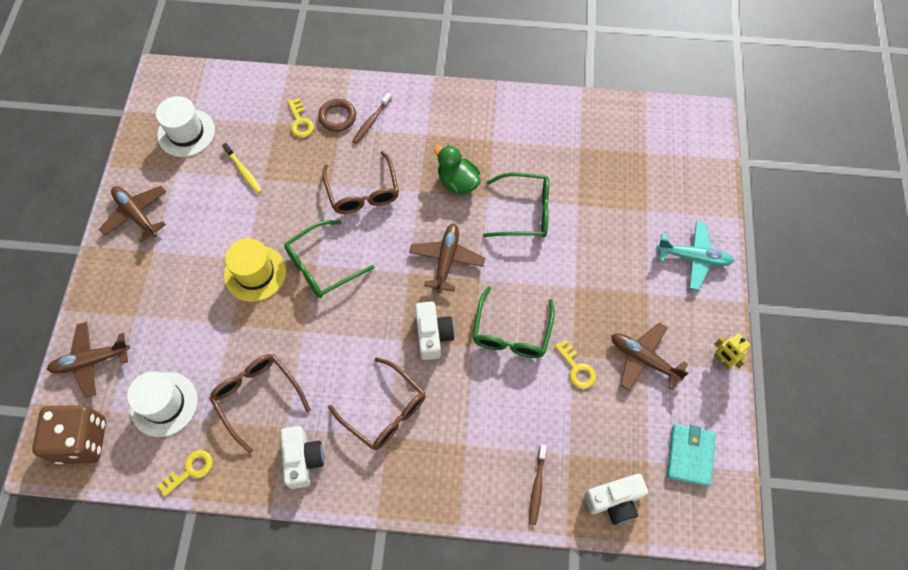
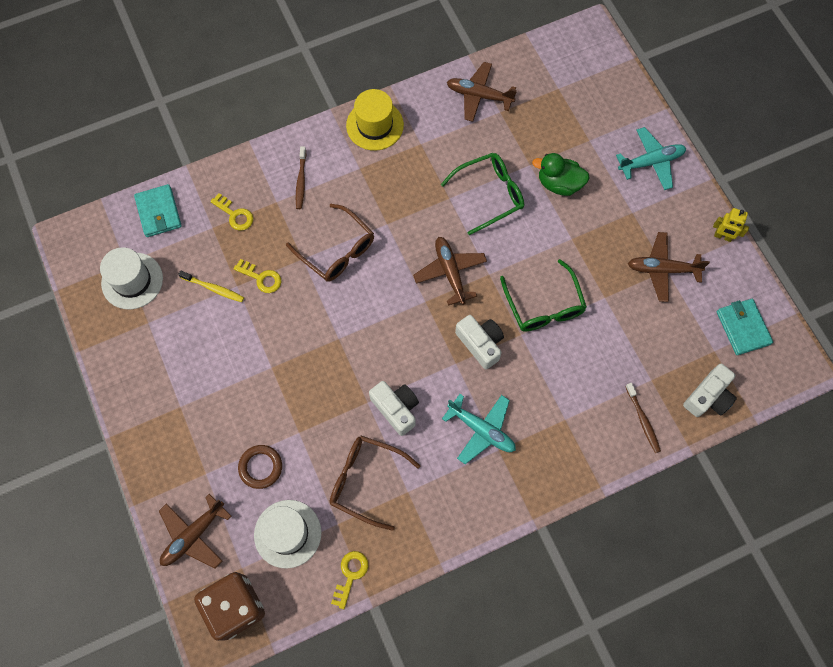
camera: 30 degrees left, 5 degrees up
(136, 215) = (139, 382): brown plane -> brown plane (479, 96)
(243, 90) = (158, 212): none -> turquoise wallet
(255, 273) = (289, 375): yellow hat -> yellow hat (375, 125)
(303, 459) = (440, 509): white camera -> white camera (396, 409)
(322, 265) = (345, 335): green glasses -> none
(337, 117) = (267, 193): brown ring -> brown ring (260, 467)
(384, 410) = (481, 430): brown glasses -> turquoise plane
(457, 182) = (415, 198): green duck -> green duck (559, 184)
(577, 368) = (615, 306): yellow key -> yellow key (261, 278)

